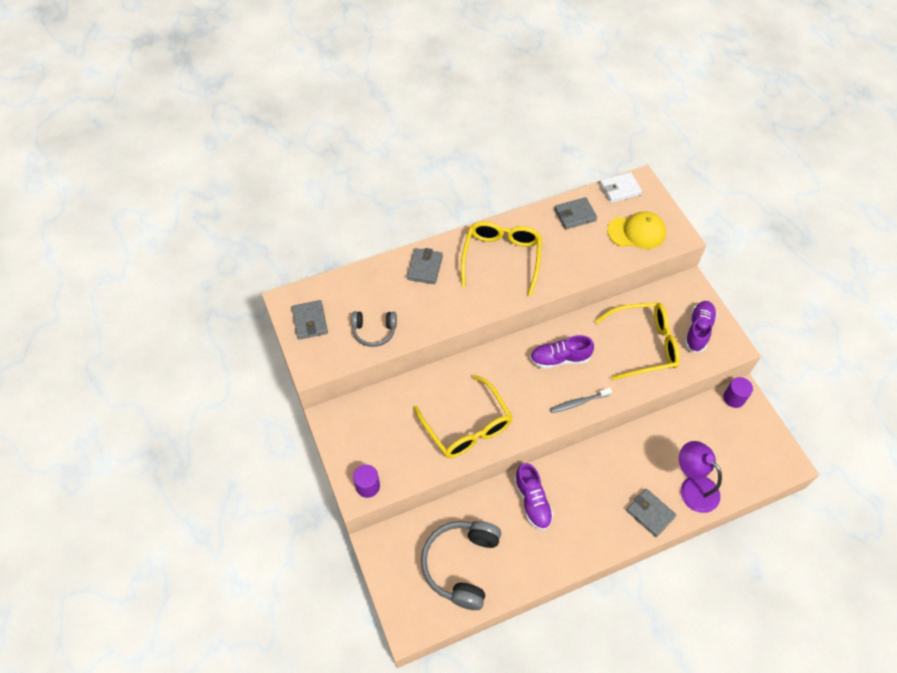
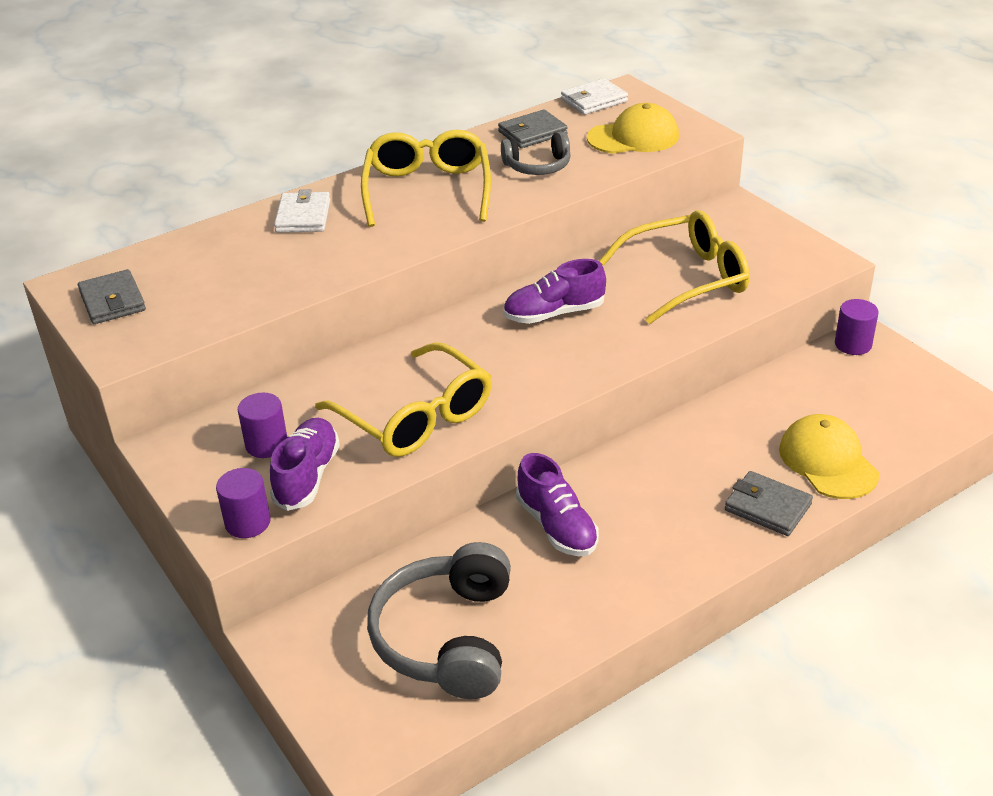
camera: 10 degrees left, 20 degrees down
(374, 331) = (228, 297): grey headphones -> grey headphones (538, 166)
(384, 430) = (266, 444): none -> purple cylinder
(425, 268) = (303, 216): grey wallet -> white wallet
(578, 402) = (600, 359): grey toothbrush -> none
(693, 487) = (828, 461): purple lamp -> yellow cap
(698, 330) = (766, 251): purple shoe -> purple shoe (307, 476)

